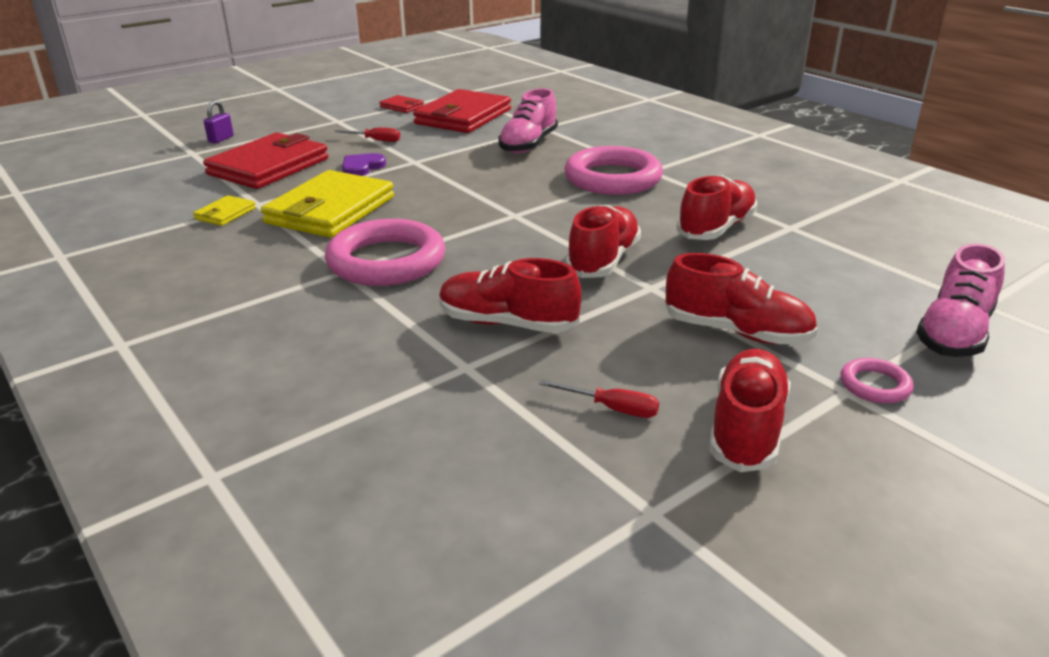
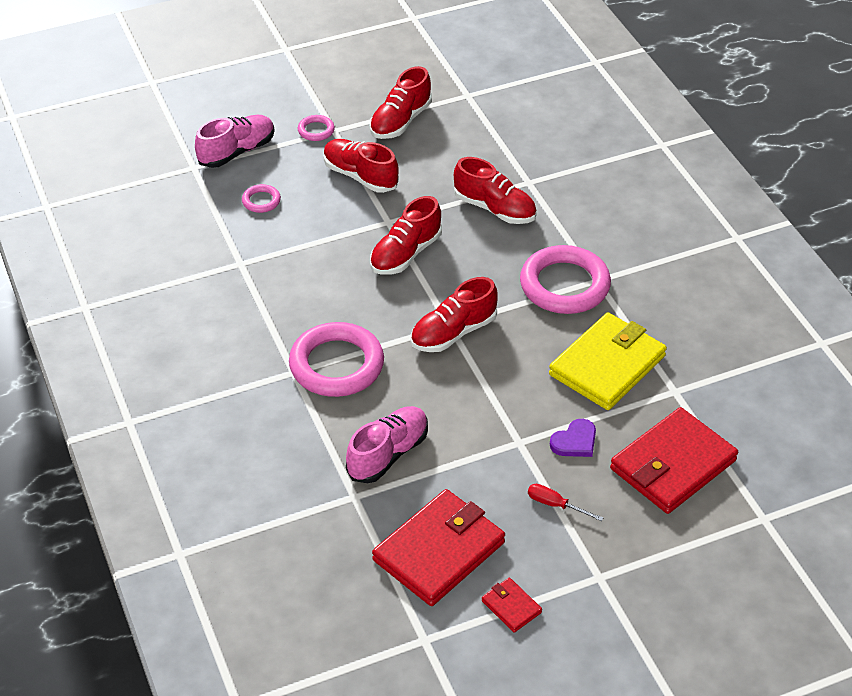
camera: 165 degrees left, 15 degrees up
(221, 139) = (739, 551): purple padlock -> none
(225, 214) = (701, 379): yellow wallet -> none
(612, 408) = (460, 143): red screwdriver -> none
(716, 228) = (298, 273): red shoe -> red shoe (453, 333)
(840, 283) = (261, 201): none -> pink ring

